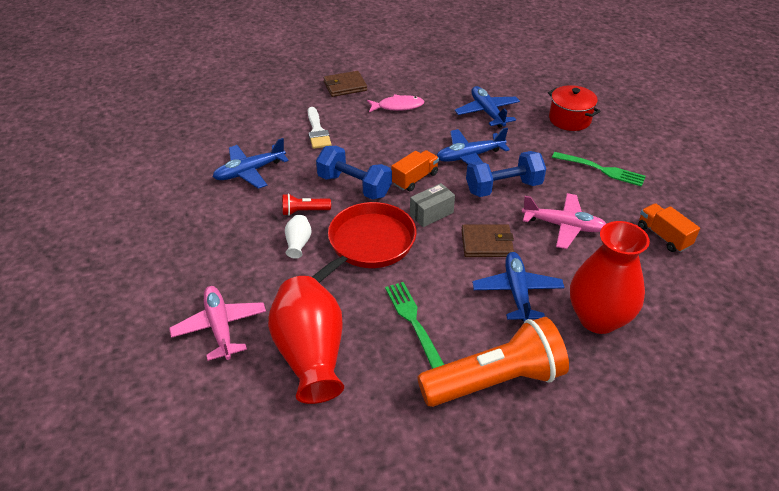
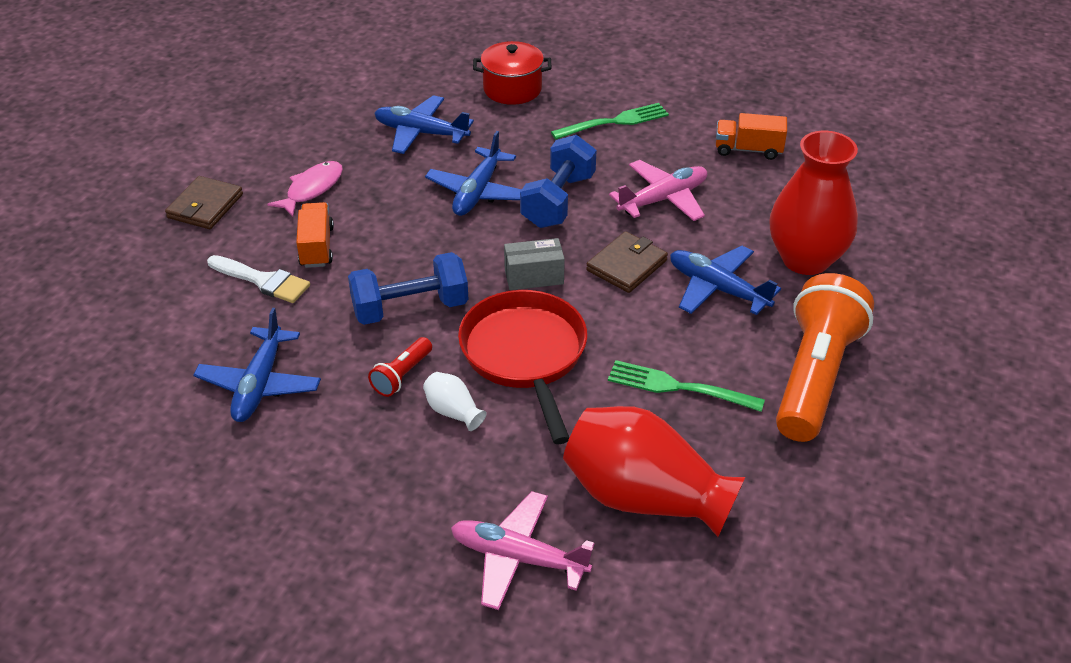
camera: 50 degrees left, 0 degrees up
(415, 179) = (461, 254): orange truck -> orange truck (317, 247)
(431, 213) = (534, 276): grey box -> grey box turned 75 degrees clockwise

